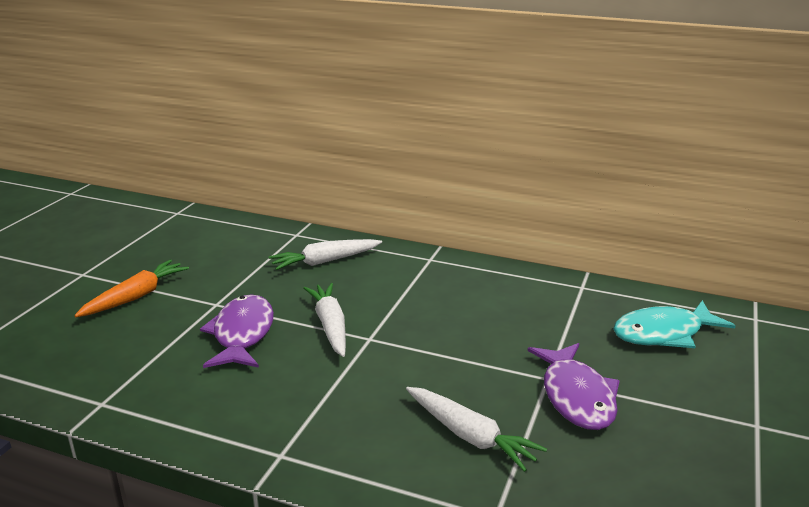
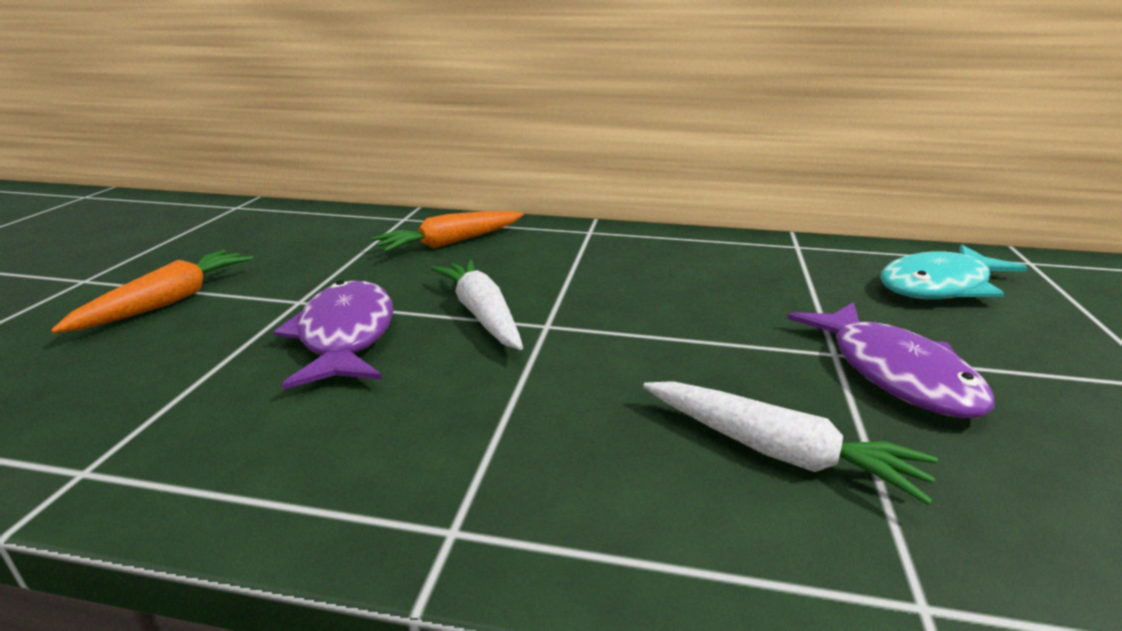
camera: 10 degrees left, 0 degrees up
(325, 261) = (451, 243): white carrot -> orange carrot

